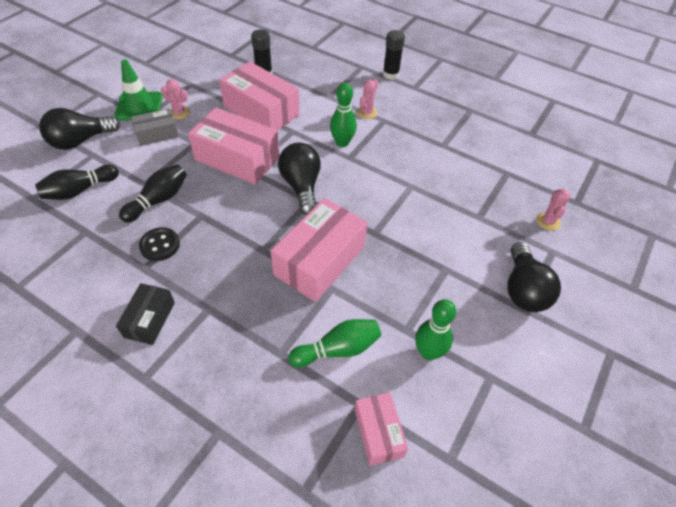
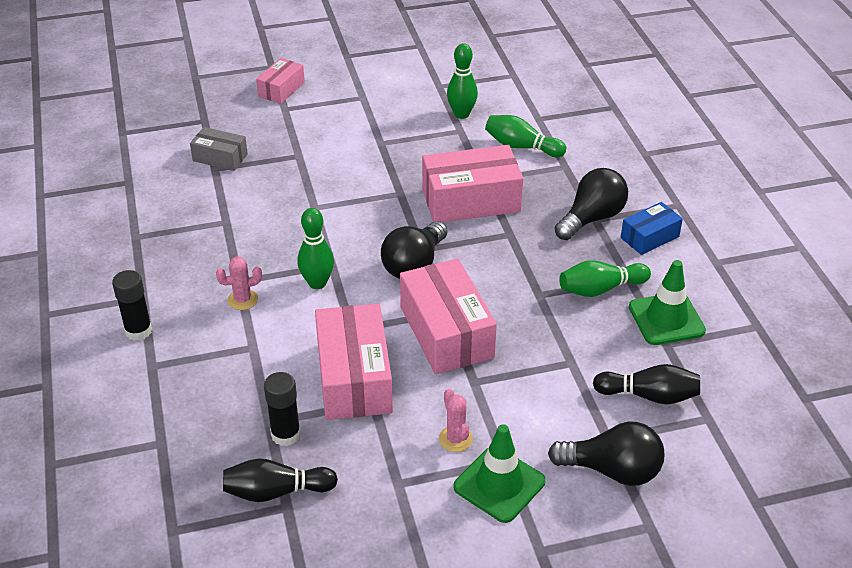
camera: 135 degrees left, 10 degrees down
(95, 250) = (666, 319): none -> green traffic cone
(149, 319) = (649, 237): black box -> blue box
(157, 134) = (509, 421): grey box -> grey box (220, 157)
(158, 200) = (570, 334): black bowling pin -> black bowling pin (276, 491)
(160, 245) = (600, 289): black button -> green bowling pin
(378, 433) = (542, 103): pink box -> pink box (281, 89)
(523, 289) = (345, 104): black light bulb -> black light bulb (591, 218)
(548, 221) = (251, 123): pink cactus -> none

